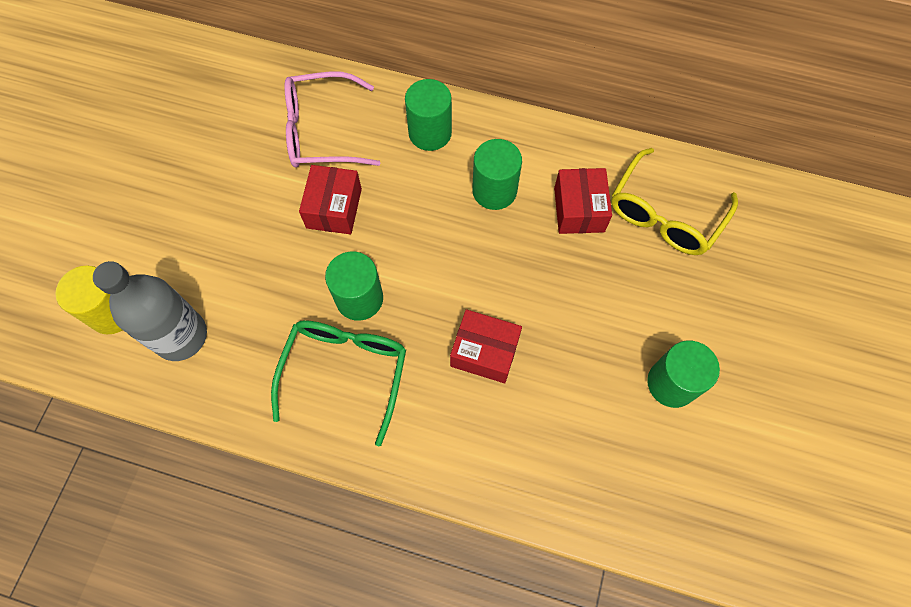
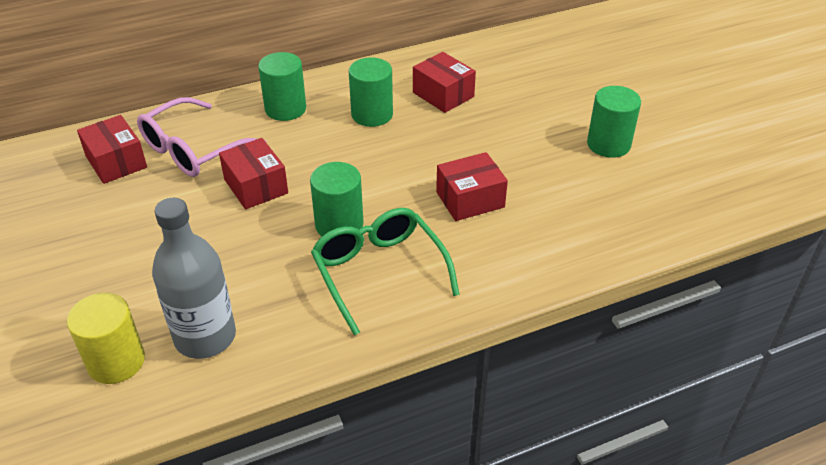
camera: 40 degrees left, 25 degrees down
(258, 106) = (116, 162): none -> red box
(664, 214) = (501, 70): yellow glasses -> none

